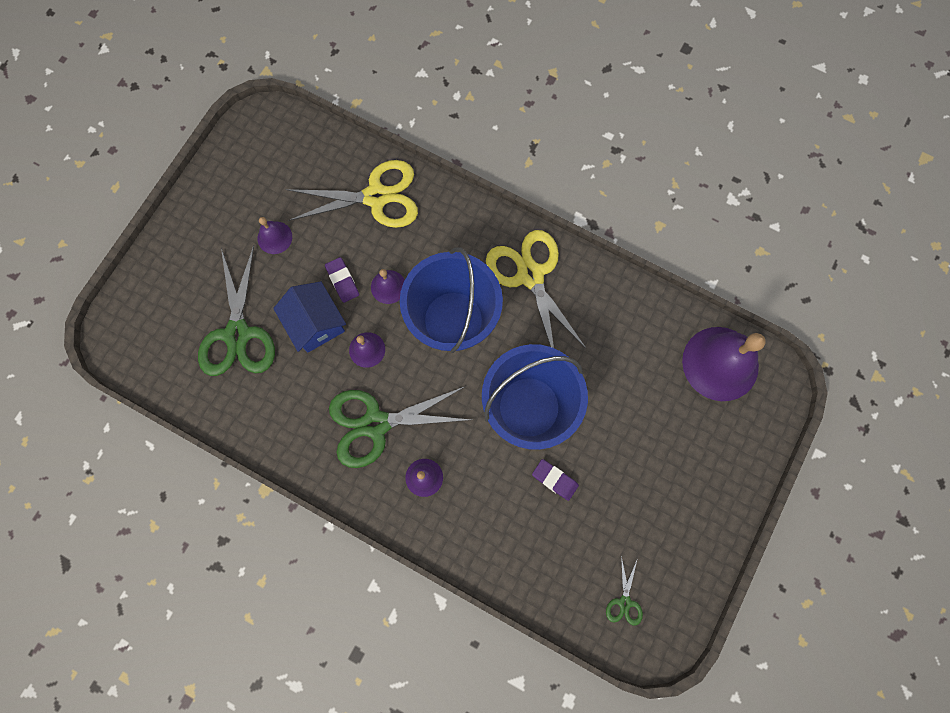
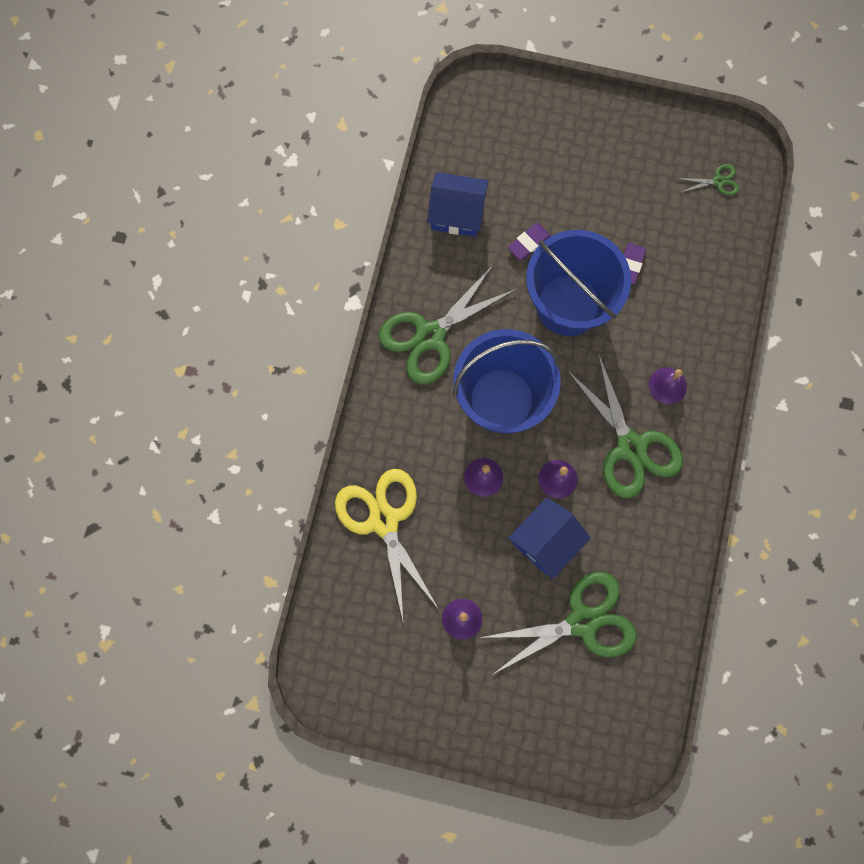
camera: 105 degrees left, 0 degrees up
(342, 281) = (491, 527): purple eraser -> purple eraser (529, 243)
(530, 275) = (430, 336): yellow scissors -> green scissors
(646, 330) = (456, 213): none -> blue house
(720, 363) = (471, 141): purple bell -> none

